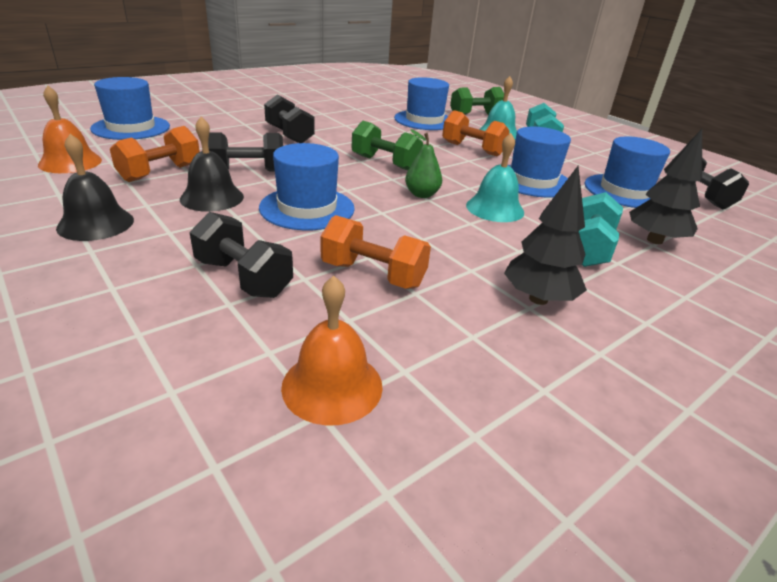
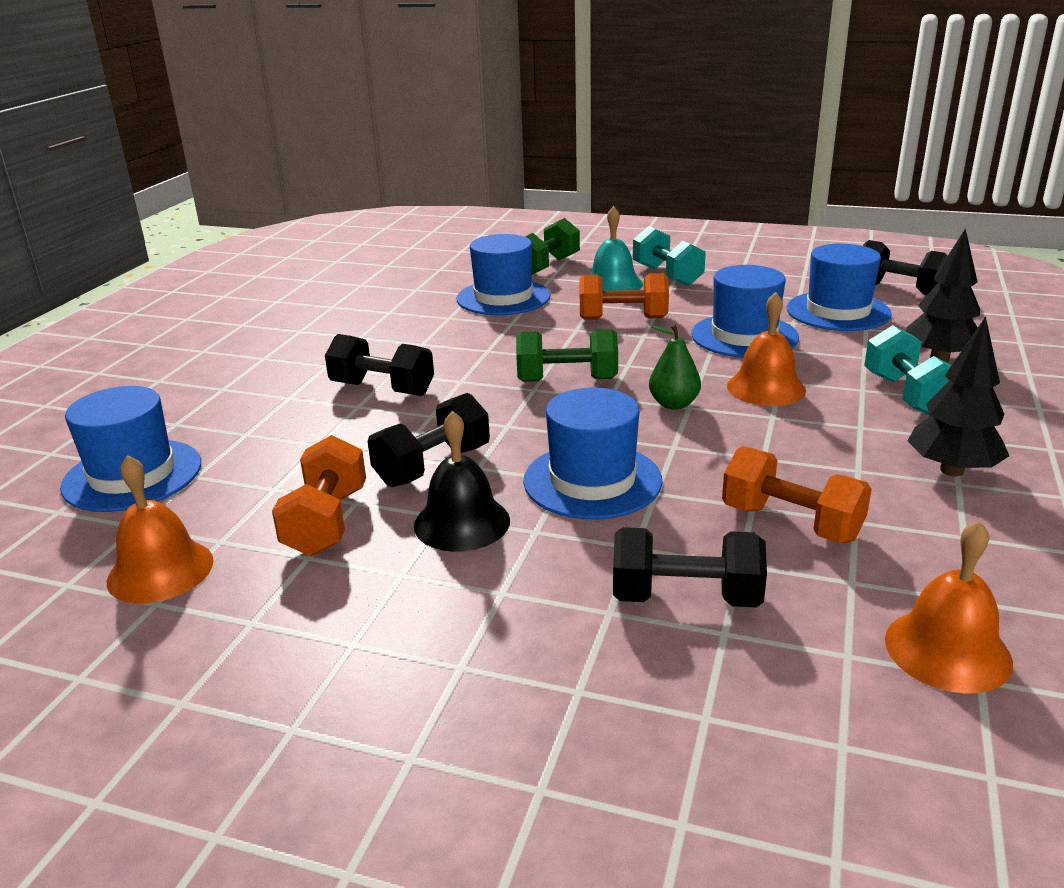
camera: 30 degrees left, 5 degrees down
(96, 223) = (393, 631): black bell -> none
(373, 275) = (791, 523): orange dumbbell -> orange dumbbell turned 45 degrees clockwise
(495, 208) = (766, 388): turquoise bell -> orange bell

